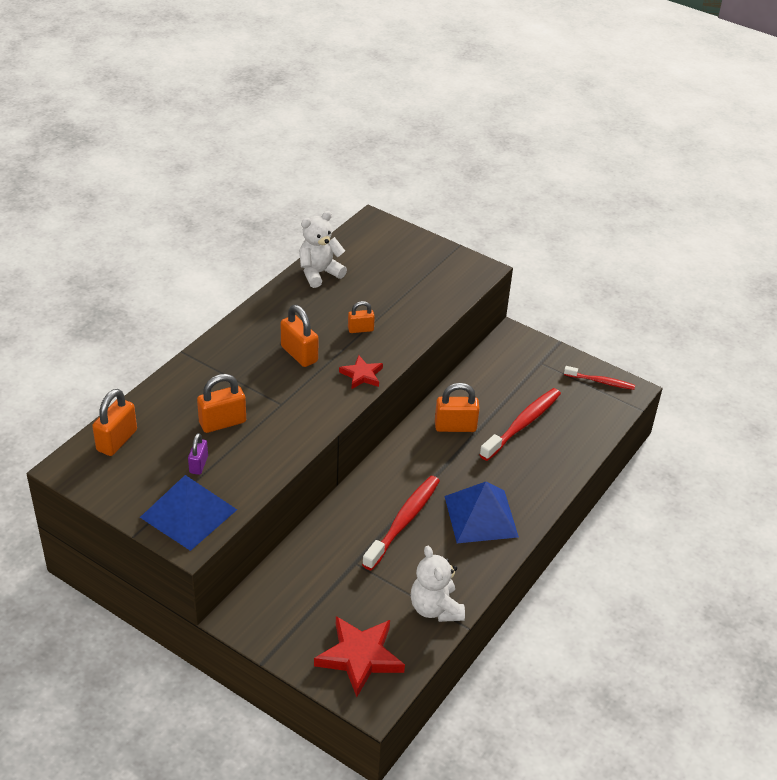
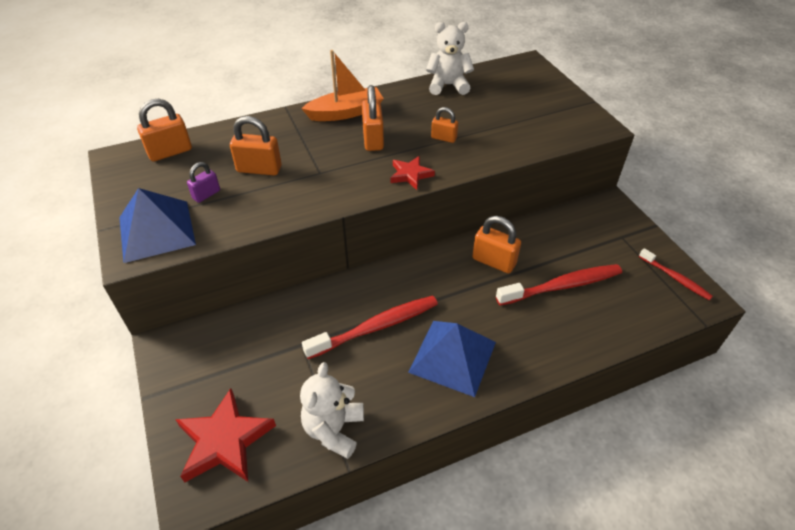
camera: 35 degrees right, 5 degrees up
(248, 336) = (345, 113): none -> orange boat

